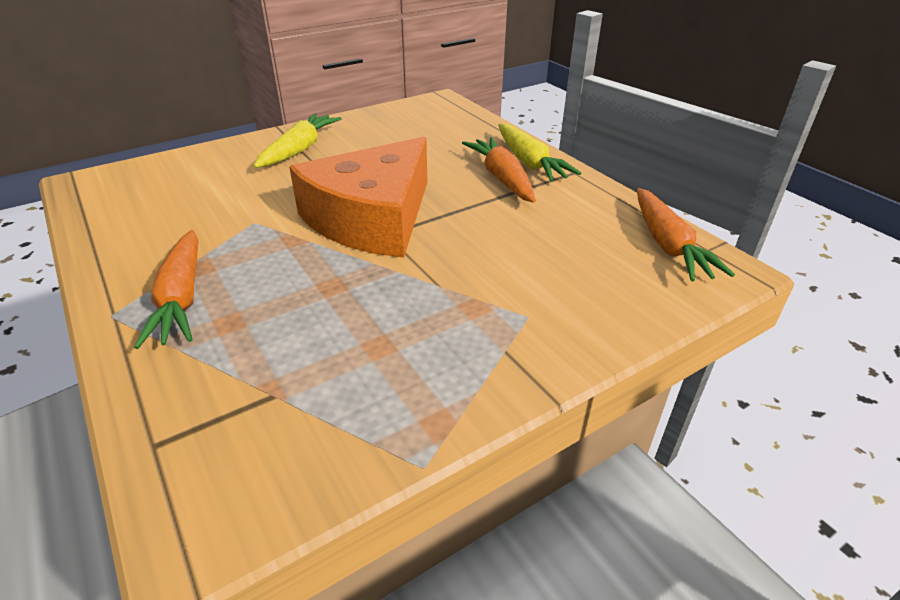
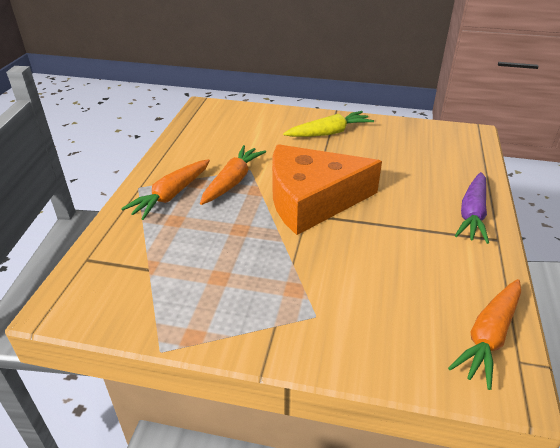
camera: 45 degrees right, 0 degrees up
(502, 178) = (432, 216): orange carrot -> orange carrot (232, 182)
(529, 162) = (472, 214): yellow carrot -> purple carrot

